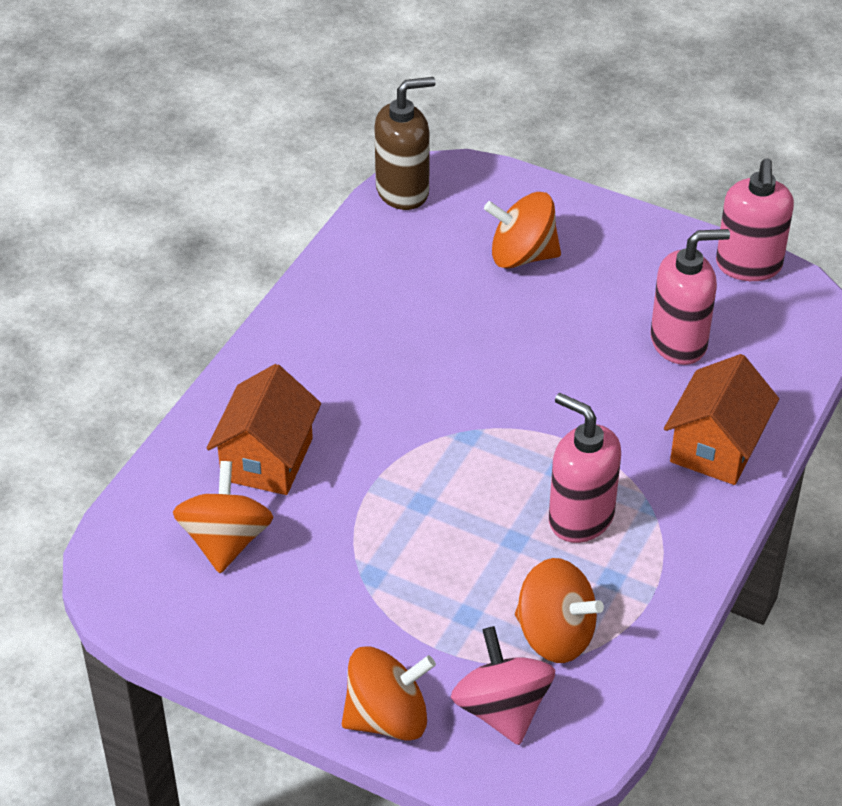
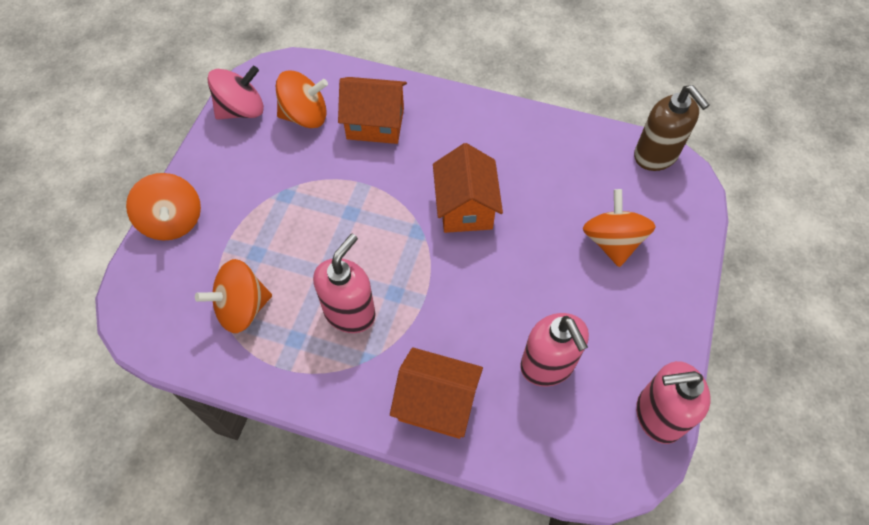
camera: 80 degrees right, 15 degrees up
(440, 381) = (465, 207): none -> orange house
(502, 709) = (179, 283): pink spinning top -> pink spinning top (241, 110)
(555, 635) = (242, 308): orange spinning top -> orange spinning top turned 45 degrees clockwise

